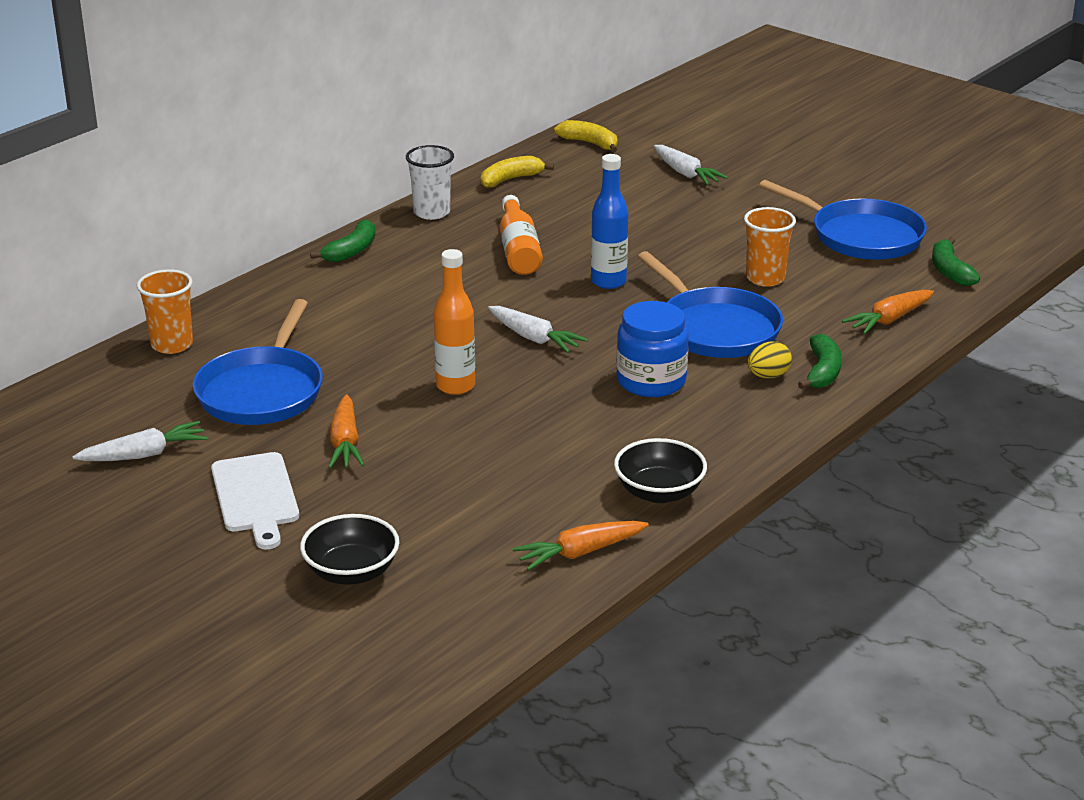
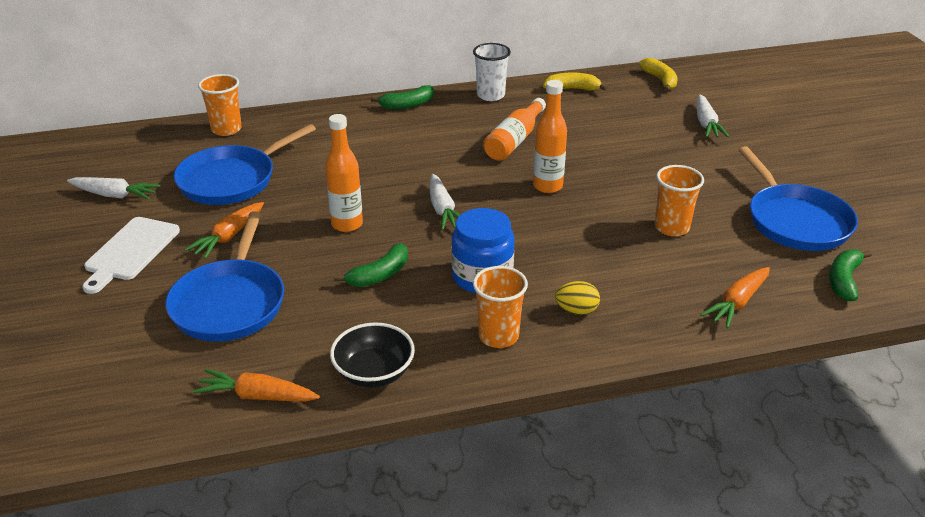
camera: 35 degrees right, 5 degrees up
(351, 572) = (106, 335): black bowl -> none
(608, 282) = (547, 186): blue bottle -> orange bottle
(715, 328) = (582, 253): blue pan -> blue pan (230, 303)
(728, 421) = (498, 336): none -> orange cup
(822, 372) = (625, 326): green banana -> green banana (379, 275)
(889, 320) = (737, 303): orange carrot -> orange carrot turned 45 degrees counterclockwise

